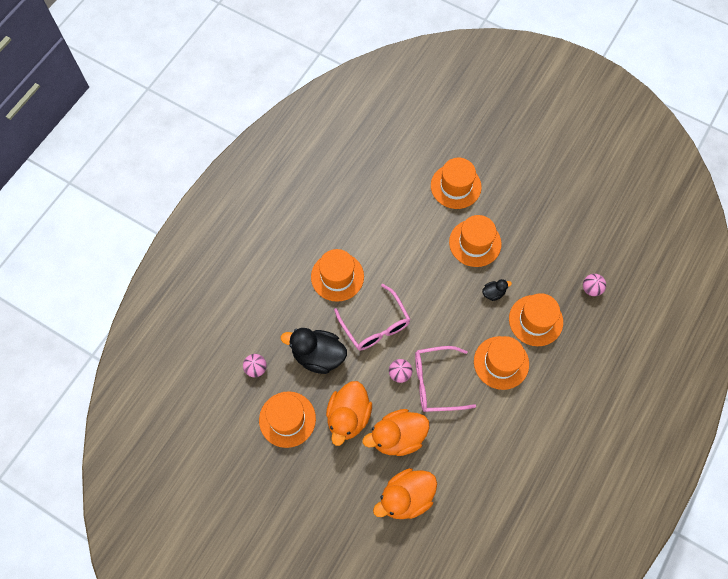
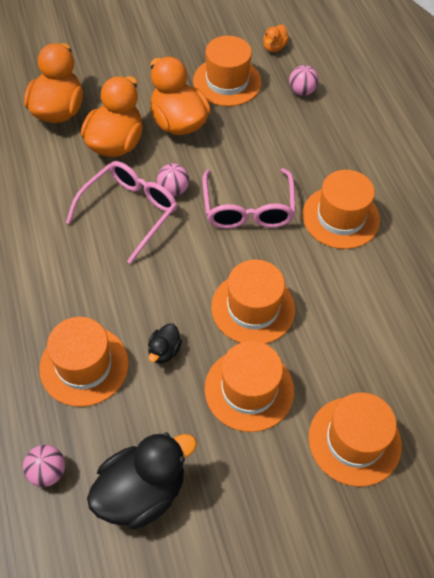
camera: 130 degrees right, 10 degrees down
(228, 417) = (274, 47): none -> orange duck
(318, 356) = (265, 142): black duck -> black duck (142, 492)
(375, 325) = (248, 209): pink glasses -> pink glasses turned 105 degrees counterclockwise
(501, 362) = (80, 286): orange hat -> orange hat (253, 308)

